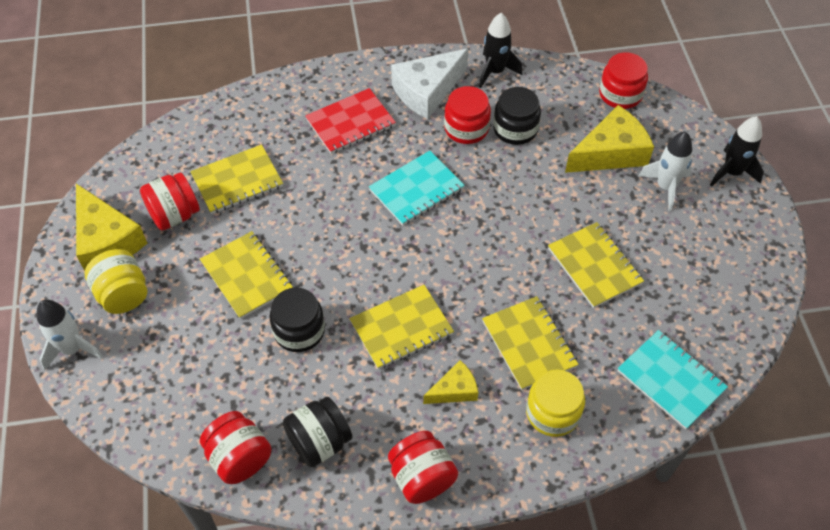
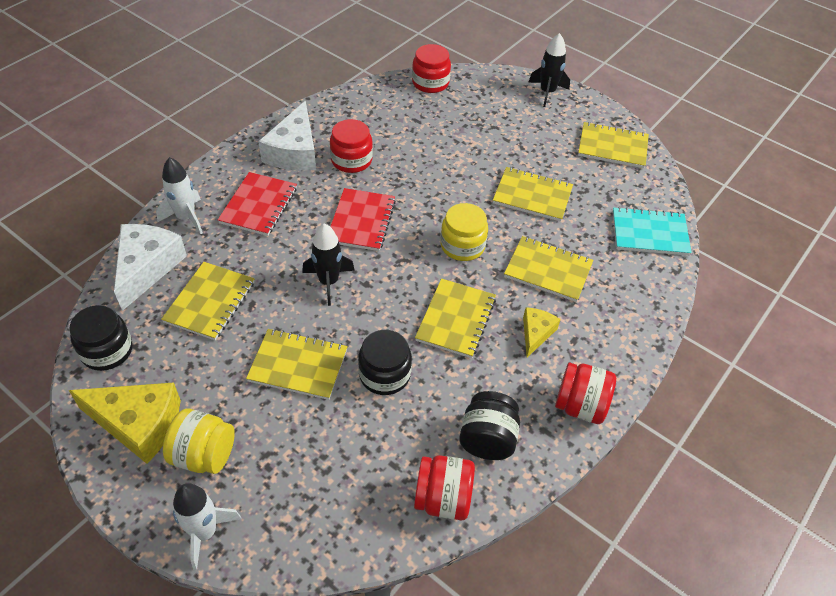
camera: 45 degrees left, 5 degrees down
(174, 215) = (182, 362): red jar -> none
(223, 123) = (147, 267): none -> white cheese
(416, 190) = (361, 221): turquoise notebook -> red notebook
(495, 71) = (330, 112): black rocket -> black rocket (328, 282)
(515, 129) = (386, 141): black jar -> black jar (107, 351)
(552, 413) = (609, 302): yellow jar -> yellow jar (462, 246)
(610, 153) = (464, 121): yellow cheese -> none
(665, 187) = (520, 123): white rocket -> white rocket (186, 218)
(736, 271) = (612, 147): none -> yellow notebook

